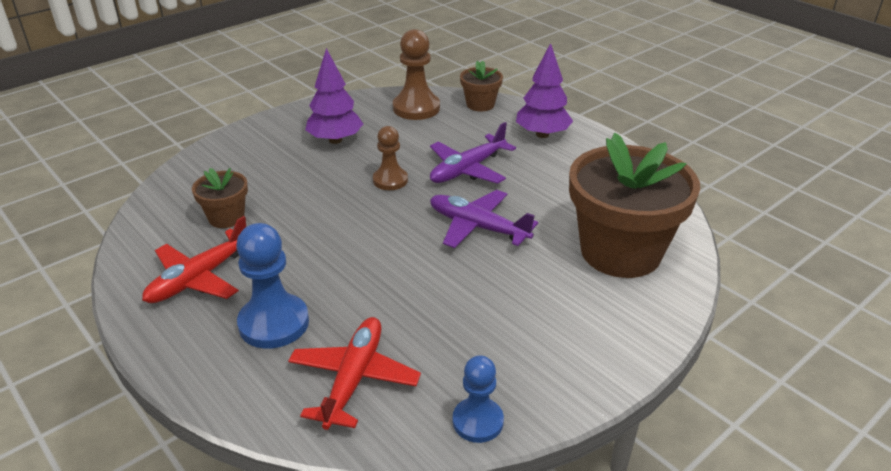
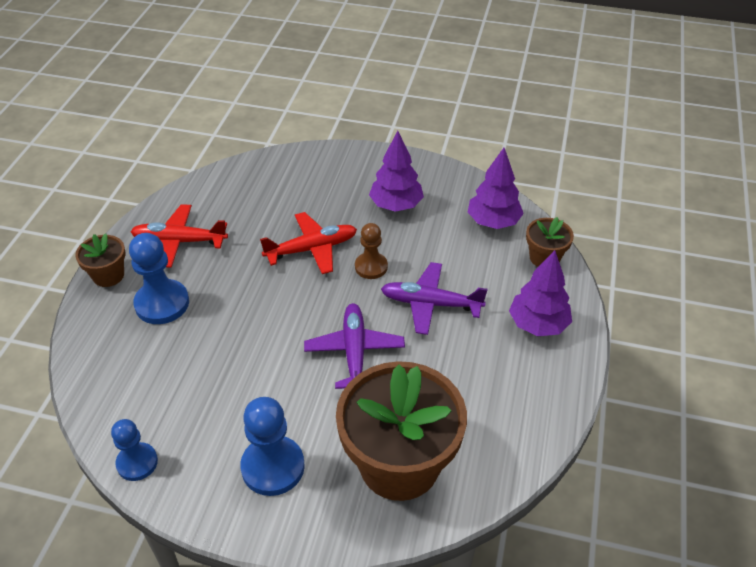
camera: 55 degrees right, 10 degrees up
(226, 217) = (250, 212): brown flower pot -> brown flower pot (108, 275)
(353, 379) = (136, 374): red plane -> red plane (311, 249)
(416, 108) = (493, 222): brown pawn -> purple tree
(564, 325) = (273, 467): none -> blue pawn

